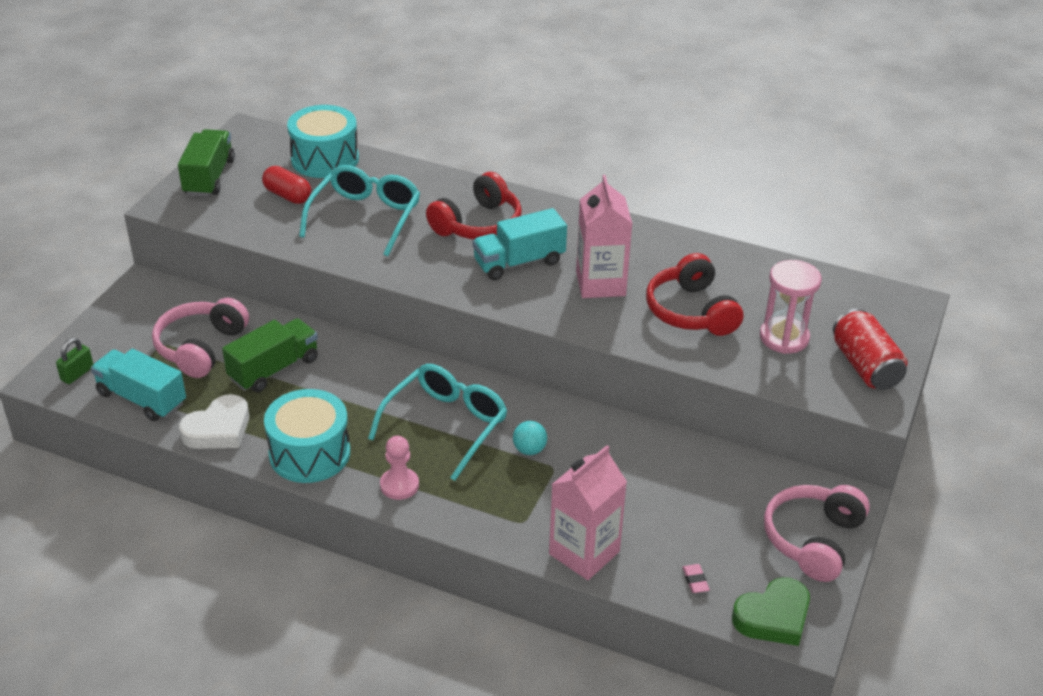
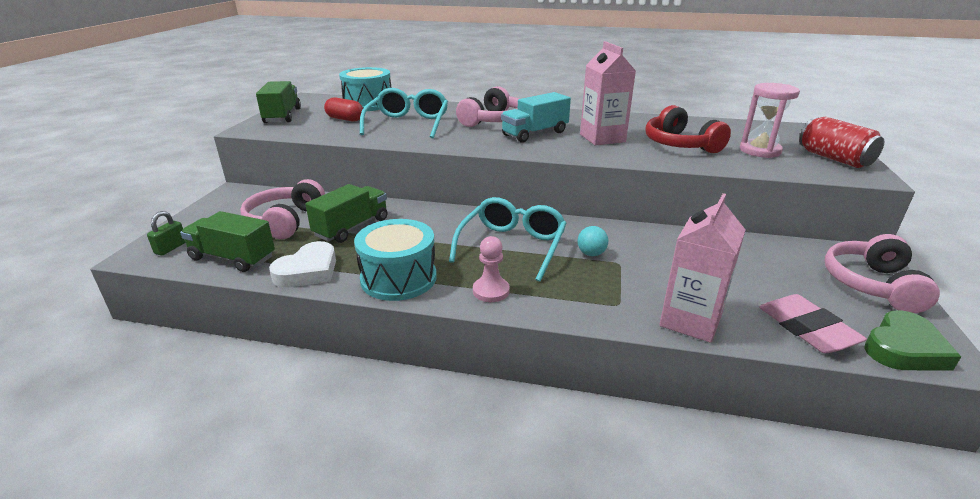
camera: 10 degrees left, 10 degrees down
(142, 398) = (233, 258): turquoise truck -> green truck
(478, 224) = (493, 121): red headphones -> pink headphones
(695, 580) = (807, 329): pink eraser -> pink eraser, size x2.34

